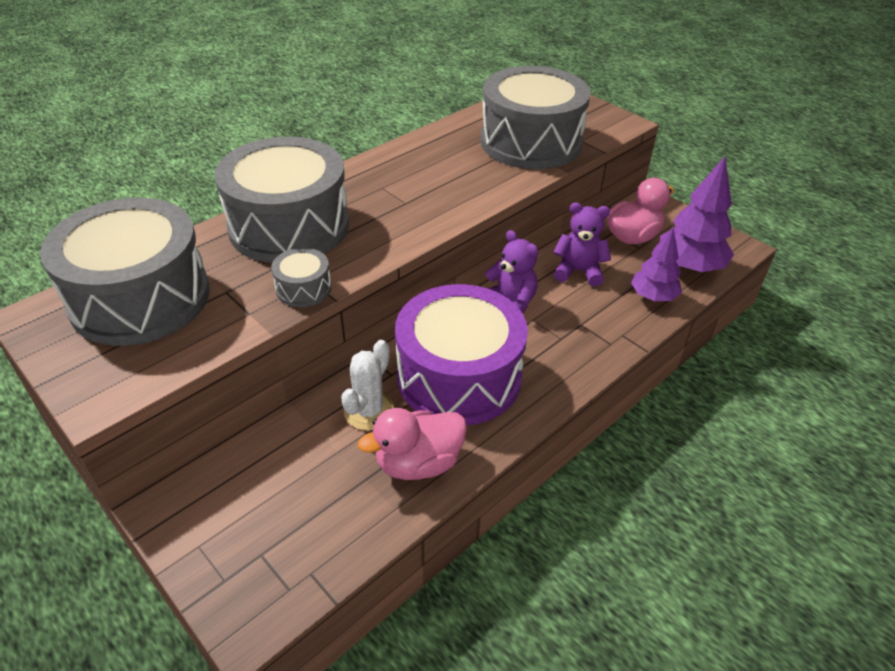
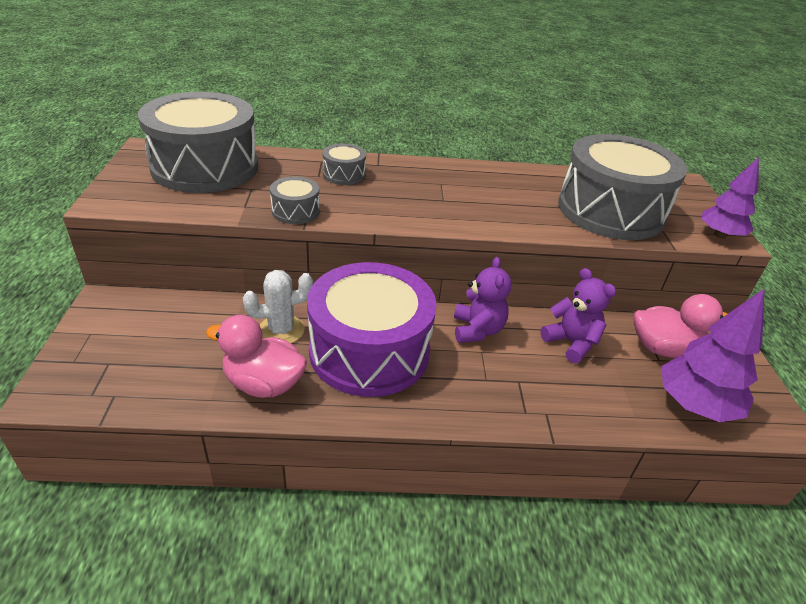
camera: 40 degrees right, 5 degrees down
(289, 226) = (344, 174): grey drum -> grey drum, size x0.42
(653, 297) = (619, 404): purple tree -> purple tree (720, 235)

